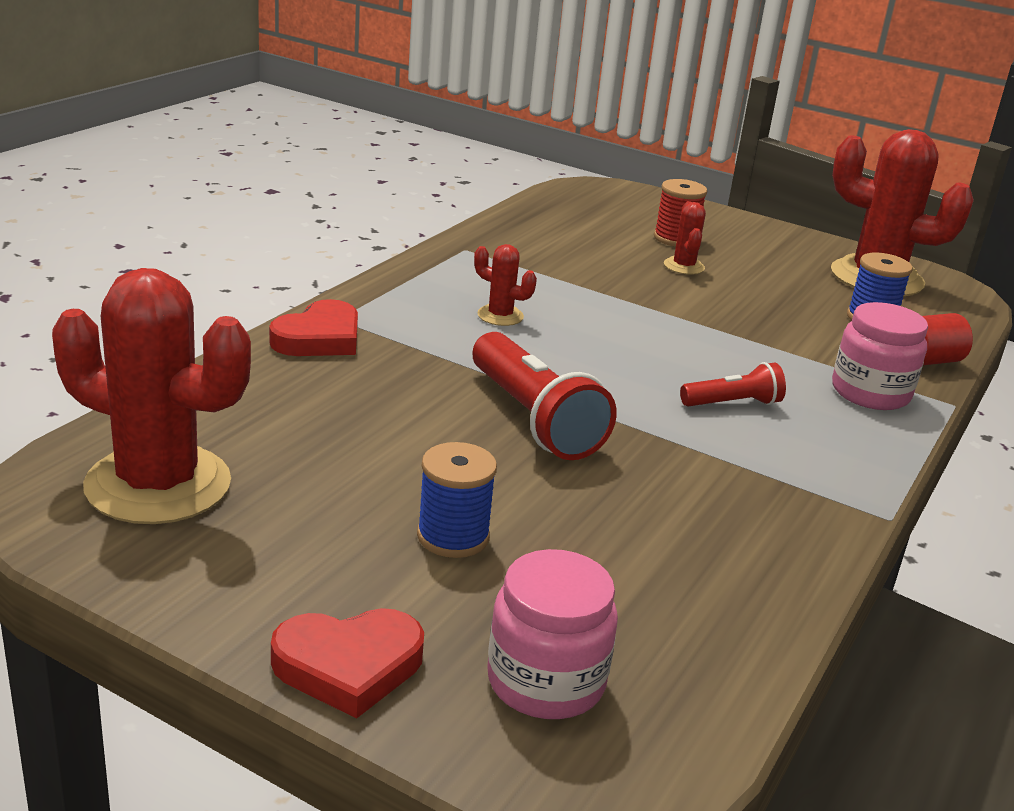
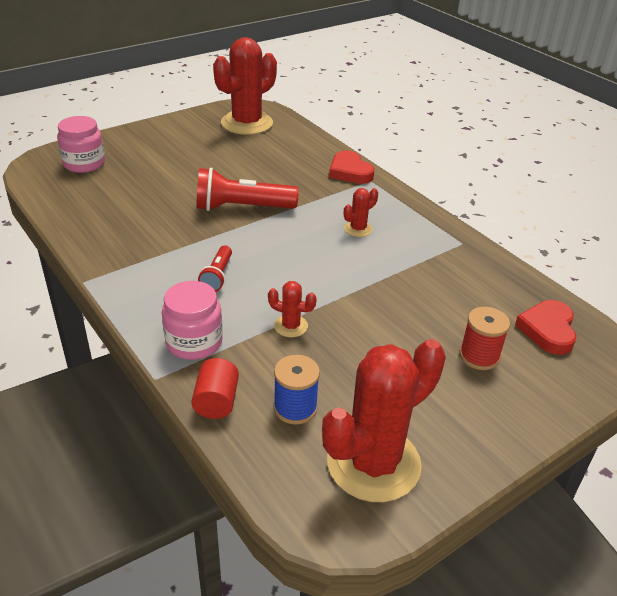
camera: 115 degrees right, 10 degrees up
(348, 666) = (125, 136): red heart -> red heart (548, 330)
(453, 536) = (172, 167): blue spool -> none
(684, 266) = (419, 337): red cactus -> red cactus (291, 326)

